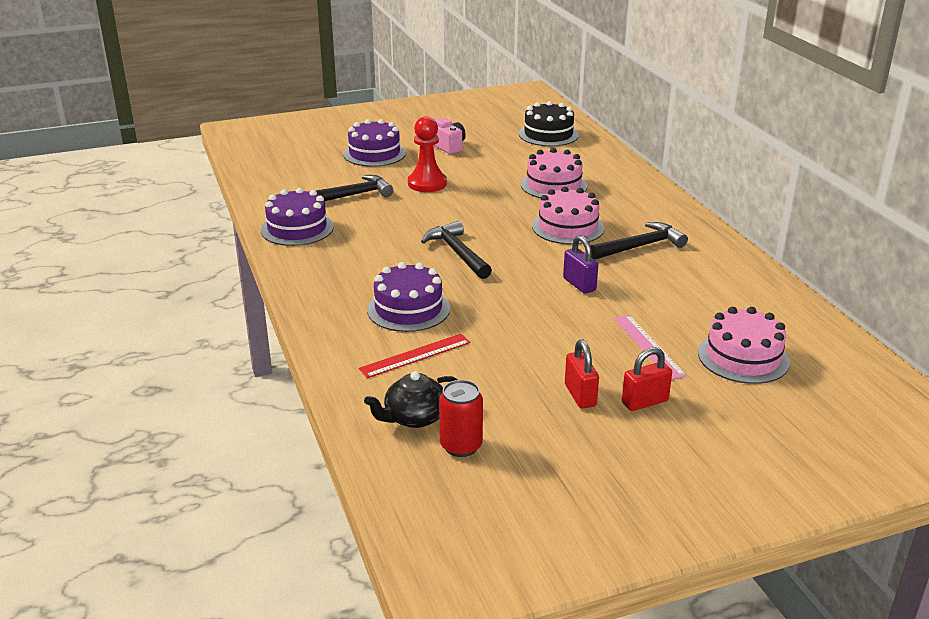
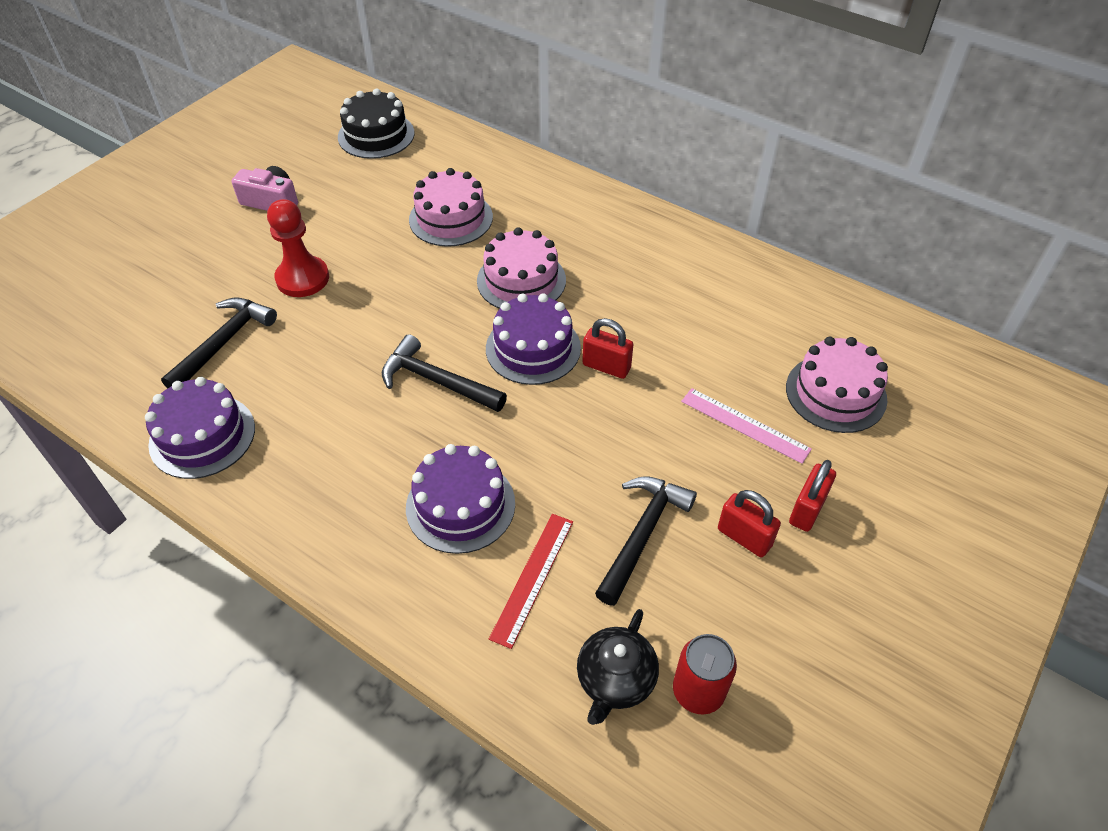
camera: 35 degrees left, 20 degrees up
(374, 154) = (190, 253): purple cake -> purple cake (533, 348)
(579, 284) = (606, 366): purple padlock -> red padlock
(640, 246) = (616, 276): black hammer -> black hammer (642, 534)

